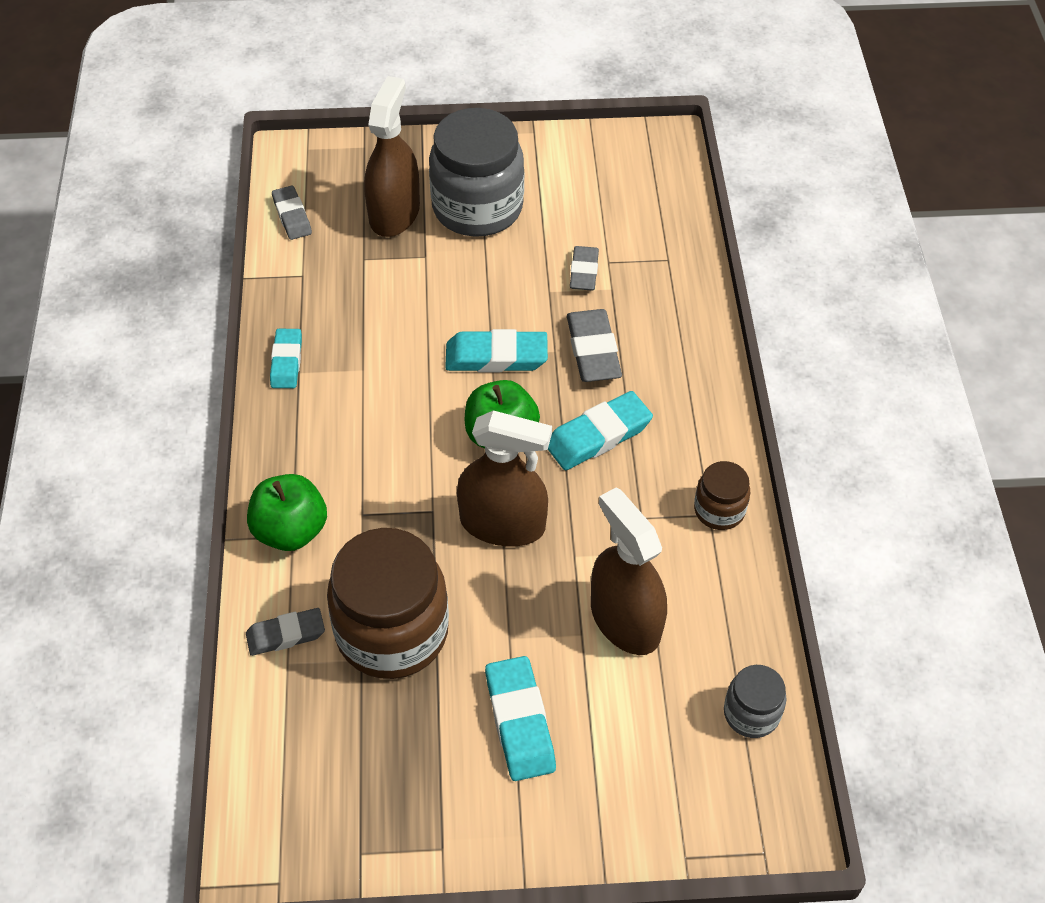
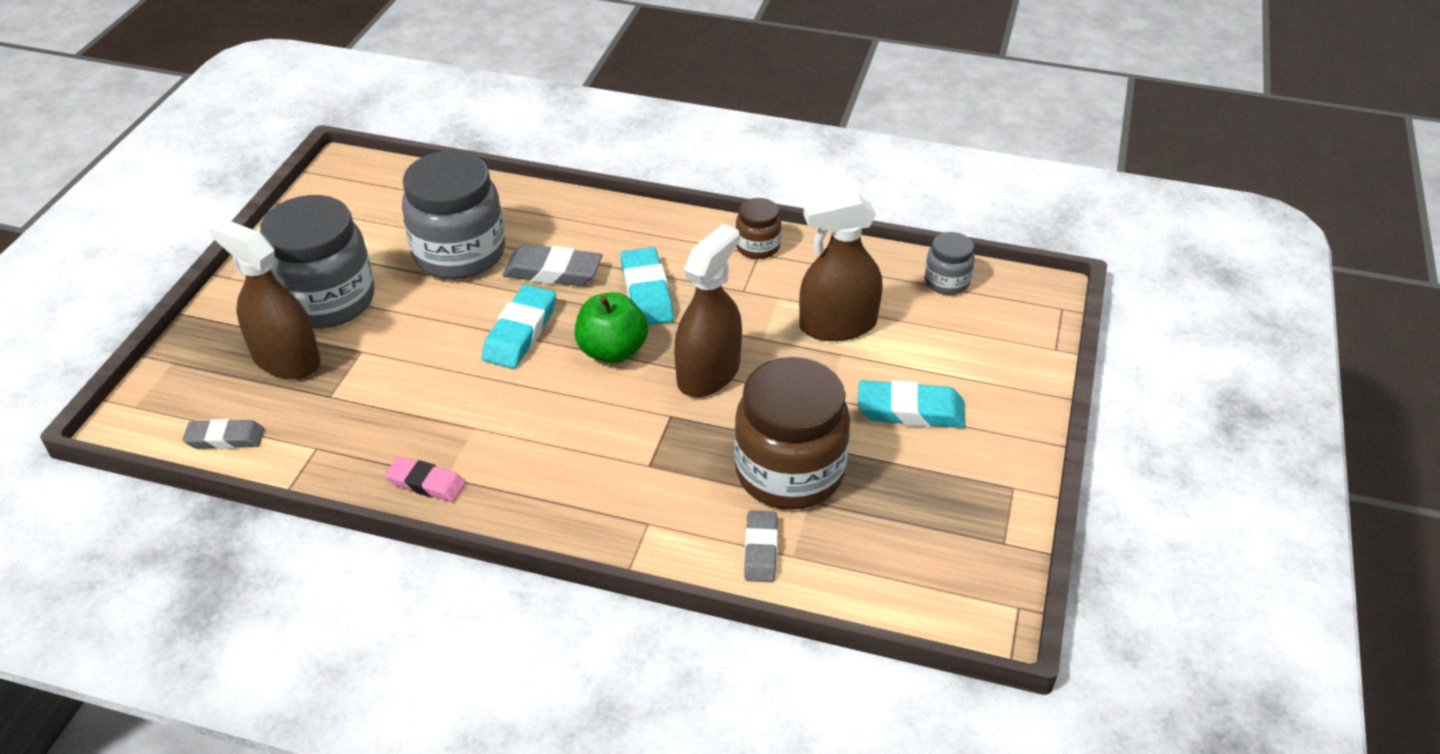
camera: 70 degrees left, 10 degrees down
(286, 362) = (426, 483): turquoise eraser -> pink eraser
(290, 530) = (641, 522): green apple -> none
(584, 272) = (459, 254): grey eraser -> grey jar

